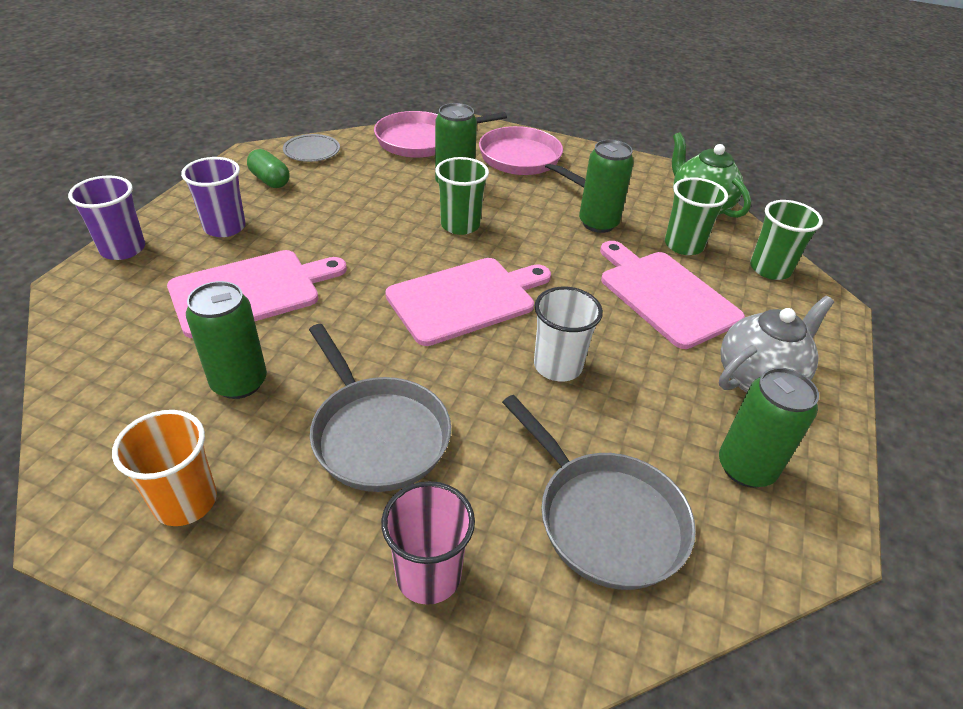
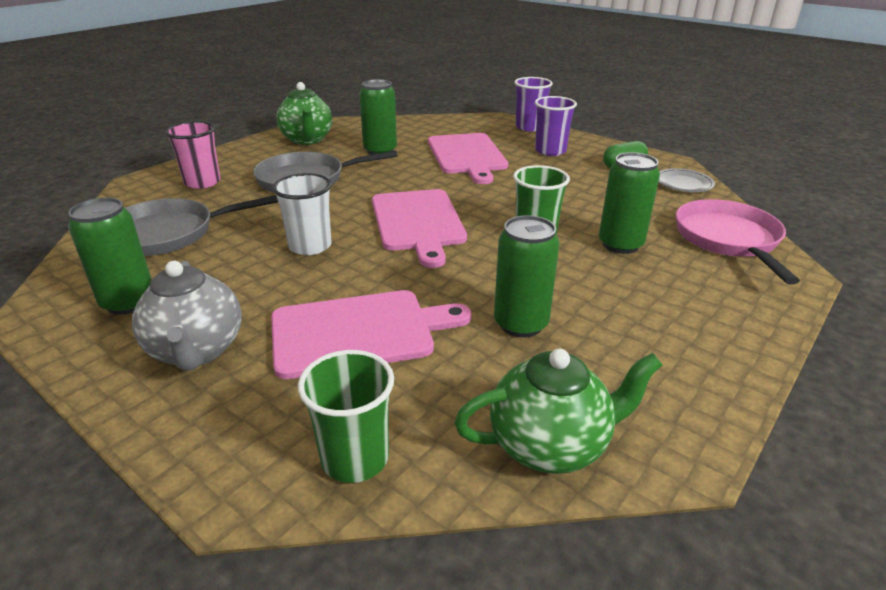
camera: 110 degrees right, 10 degrees down
(185, 501) = (307, 140): orange cup -> green teapot
(524, 161) = (690, 301): pink pan -> none
(683, 245) = (448, 384): green cup -> none

